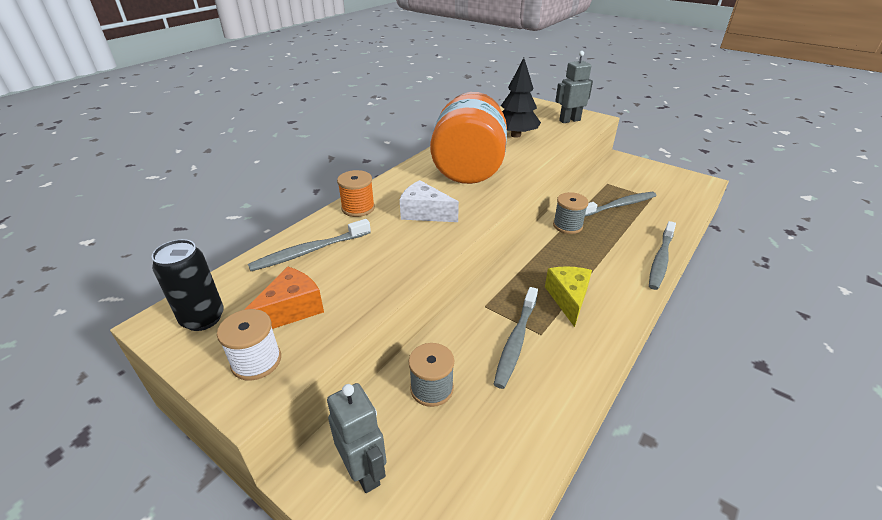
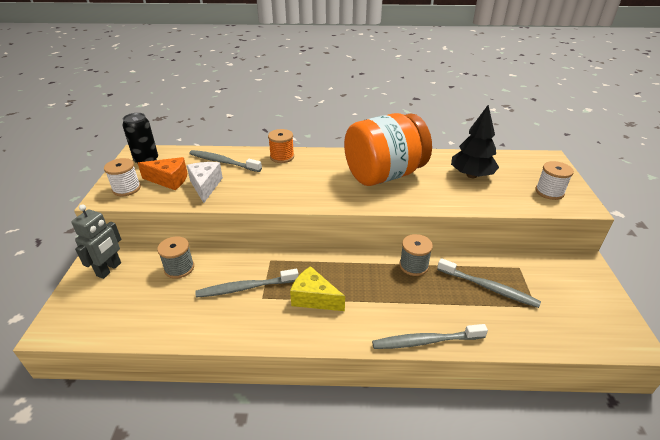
camera: 55 degrees right, 0 degrees up
(424, 213) = (302, 181): white cheese -> white cheese (205, 186)
(568, 299) = (314, 298): yellow cheese -> yellow cheese turned 120 degrees counterclockwise
(569, 120) = (549, 192): grey robot -> white spool

